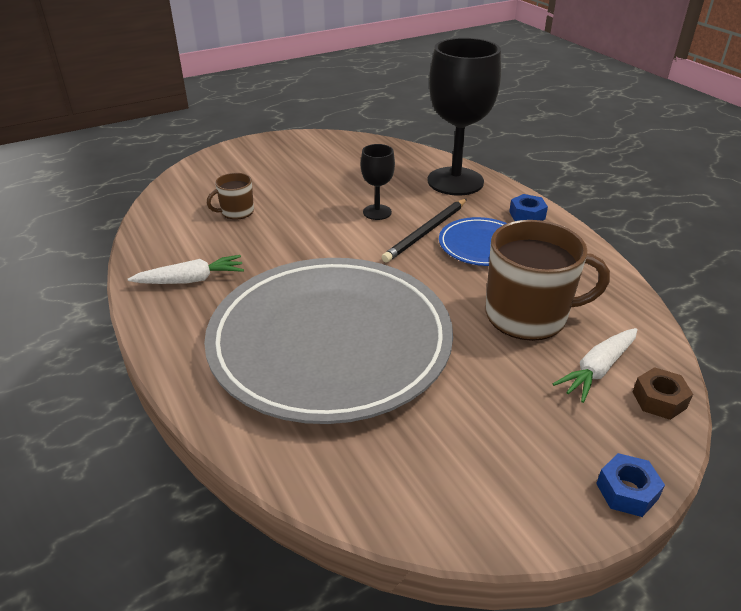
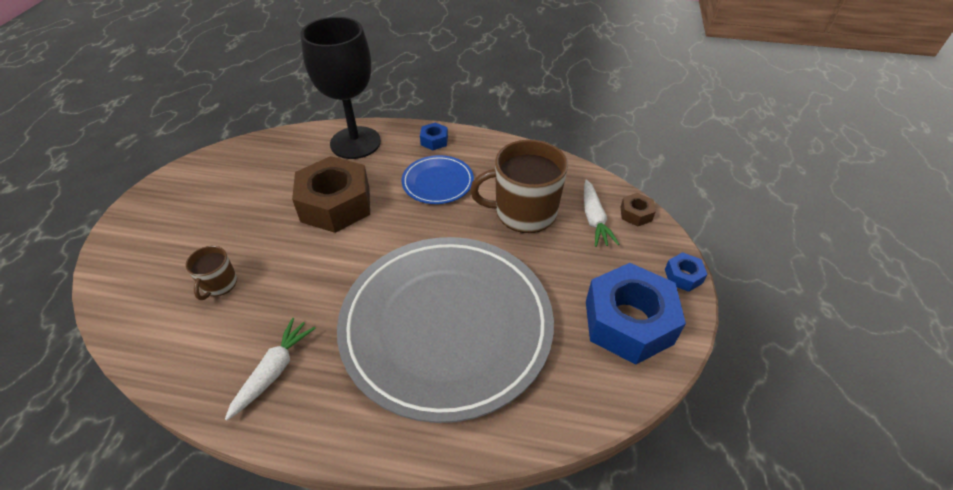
camera: 50 degrees left, 10 degrees up
(377, 212) = (336, 204): black goblet -> brown nut
(426, 232) = (391, 197): black pencil -> none
(492, 472) = (628, 322): none -> blue nut
(528, 315) = (524, 212): brown mug -> brown mug turned 135 degrees counterclockwise

